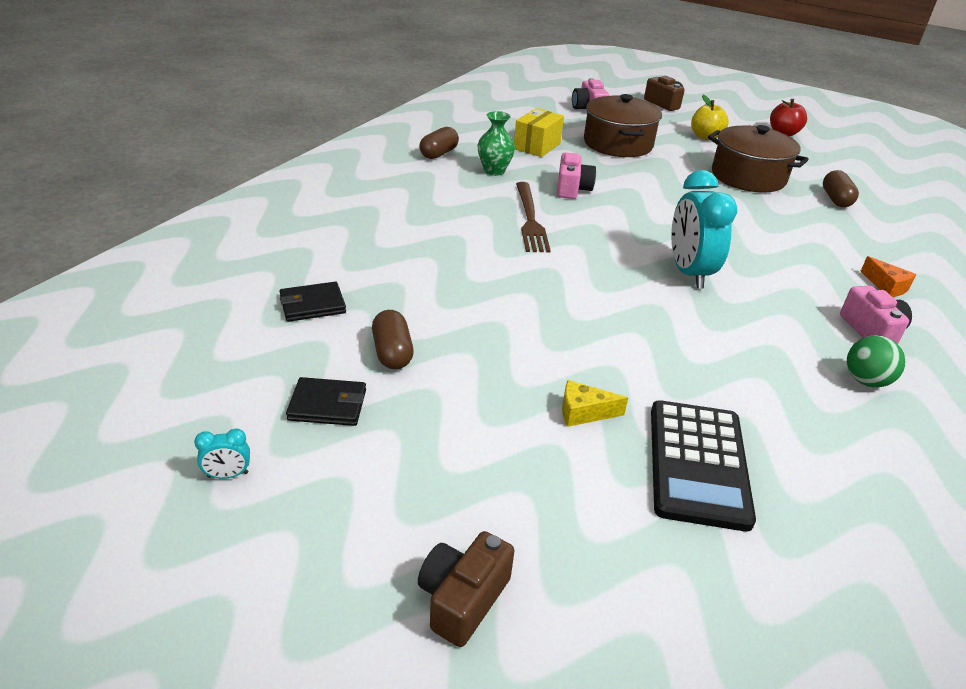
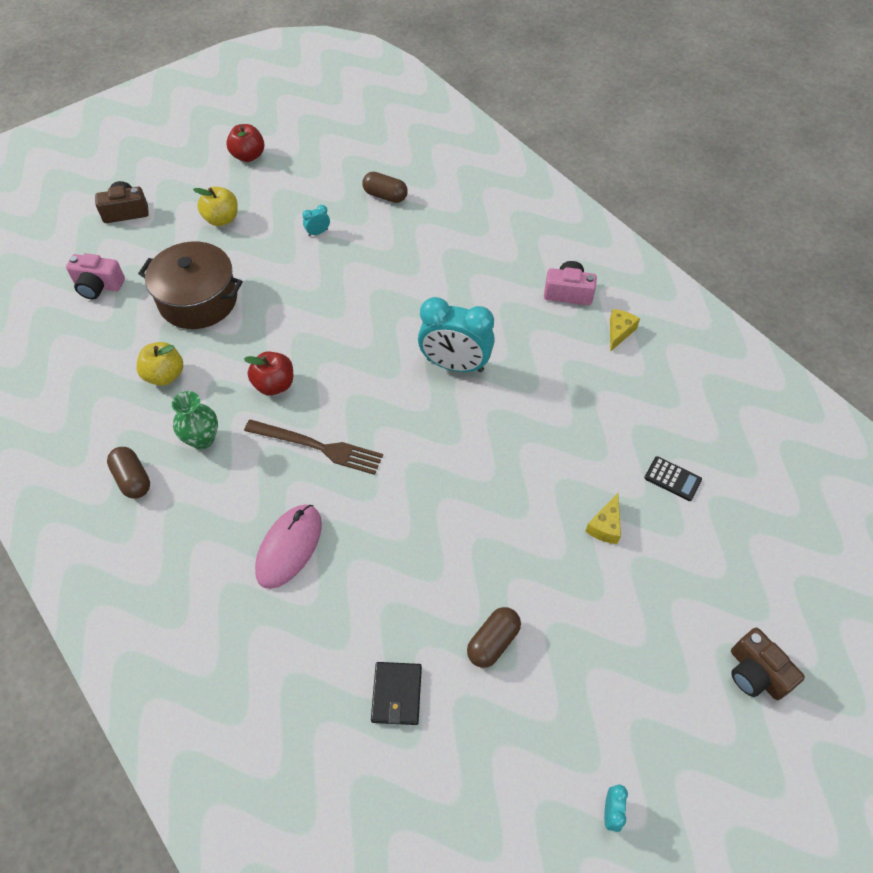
camera: 65 degrees left, 20 degrees up
(327, 405) = (547, 714): black wallet -> none
(392, 353) = (493, 642): brown capsule -> brown capsule turned 60 degrees counterclockwise
(424, 225) = (289, 547): none -> pink mouse
(537, 146) = (165, 375): yellow box -> yellow apple
(572, 189) = (274, 384): pink camera -> red apple
(698, 464) = (672, 479): black calculator -> black calculator, size x0.46
(748, 177) = (318, 233): brown pot -> turquoise clock
(865, 381) = (619, 332): green ball -> yellow cheese
(886, 286) = (519, 247): orange cheese -> none

